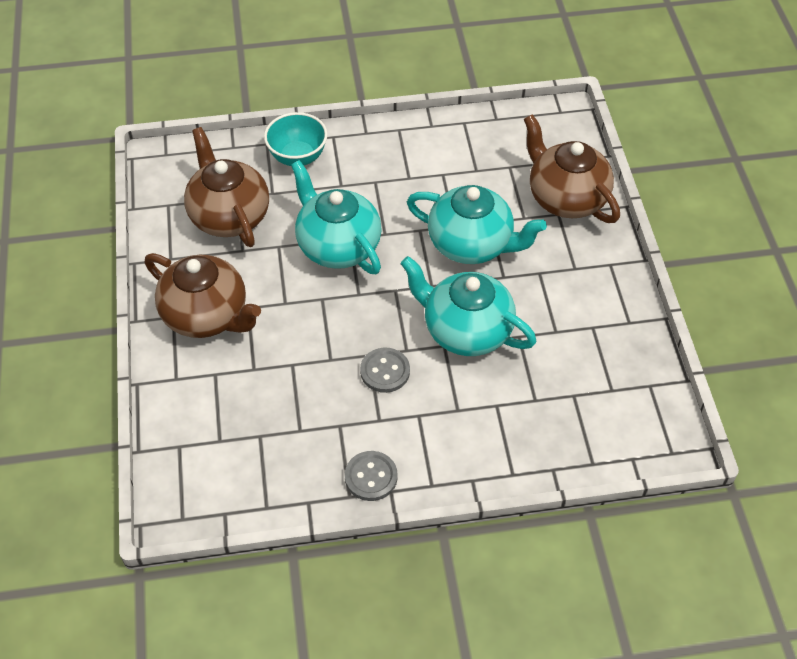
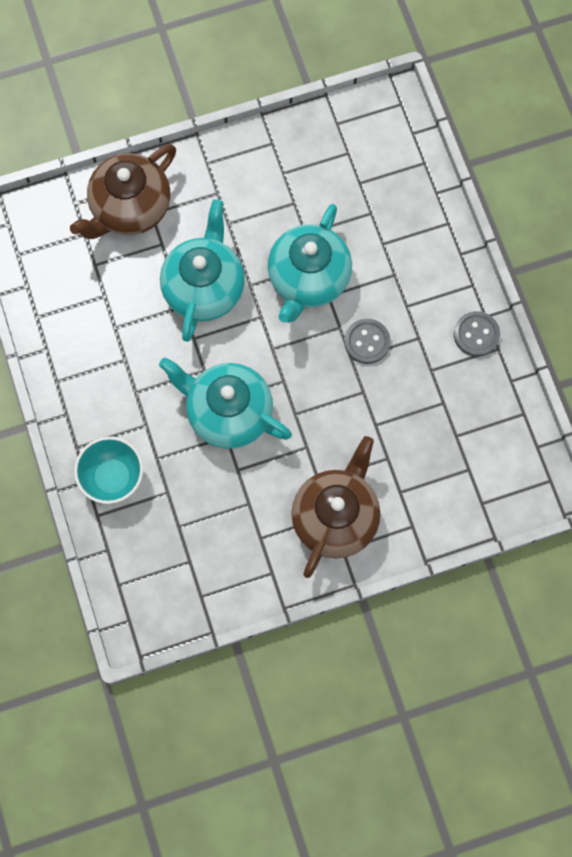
camera: 100 degrees left, 20 degrees up
(229, 216) = (206, 529): brown teapot -> none
(337, 246) = (228, 412): turquoise teapot -> turquoise teapot turned 75 degrees clockwise

